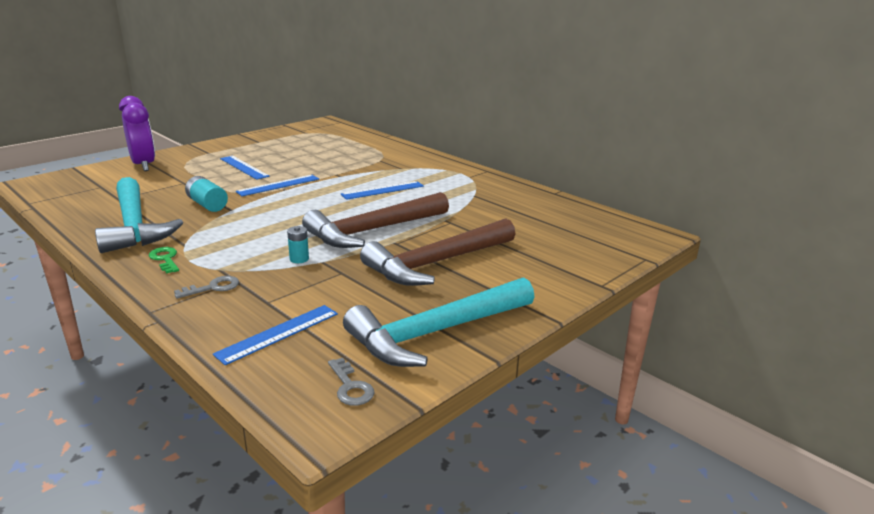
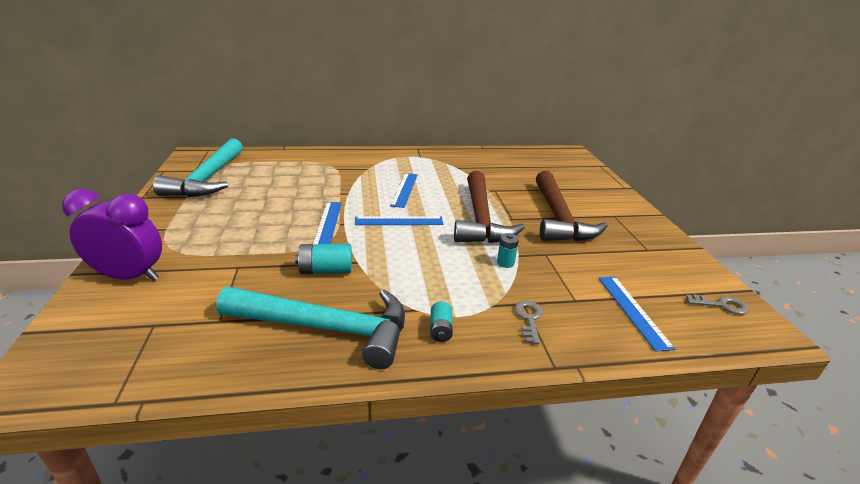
camera: 55 degrees left, 5 degrees up
(165, 259) = (440, 329): green key -> turquoise battery
(244, 167) = (249, 224): blue ruler -> blue ruler (399, 221)
(436, 332) = (659, 252): turquoise hammer -> turquoise hammer (208, 178)

